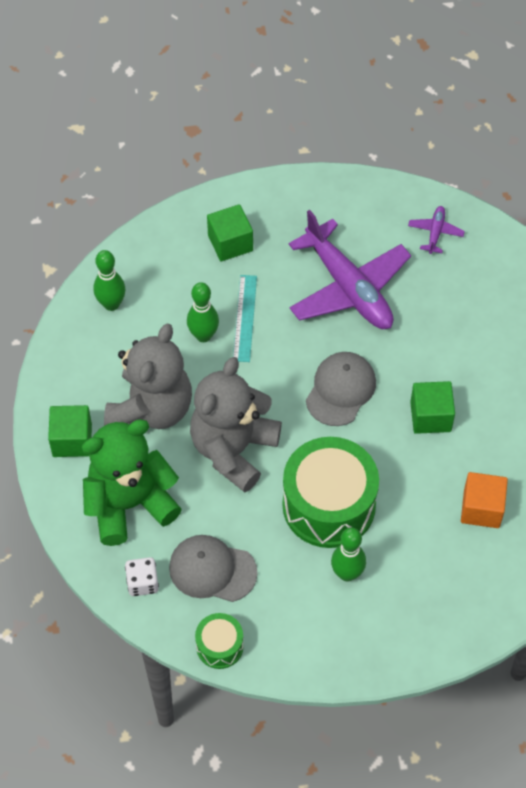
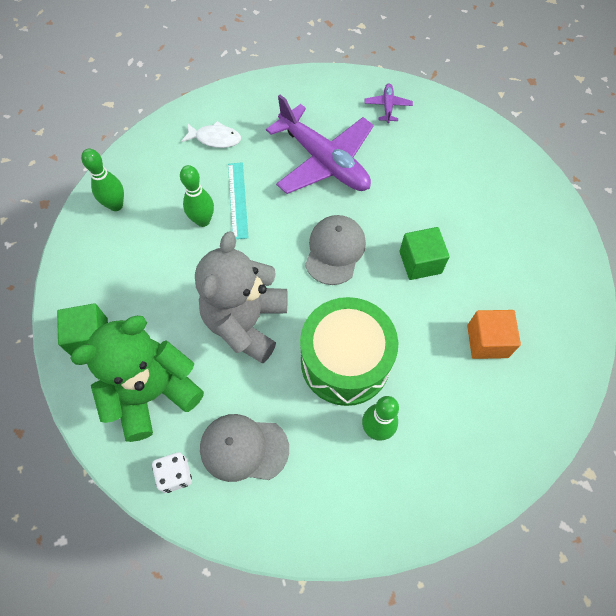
camera: 10 degrees left, 5 degrees up
(151, 409) = (163, 295): grey teddy bear -> none
(219, 646) = (263, 532): green drum -> none
(230, 243) = (215, 138): green cube -> white fish

